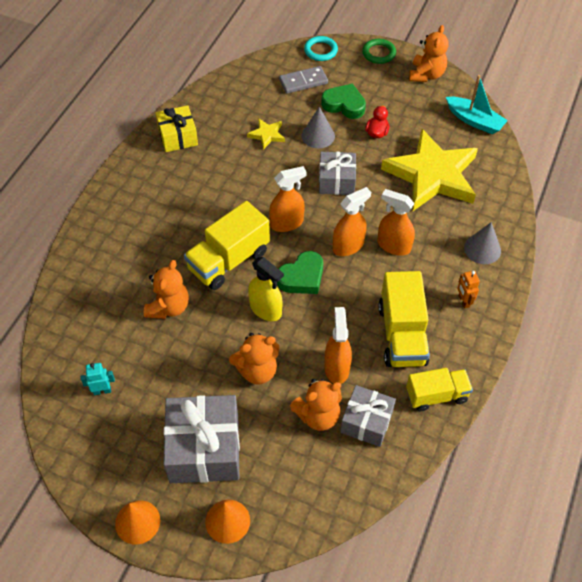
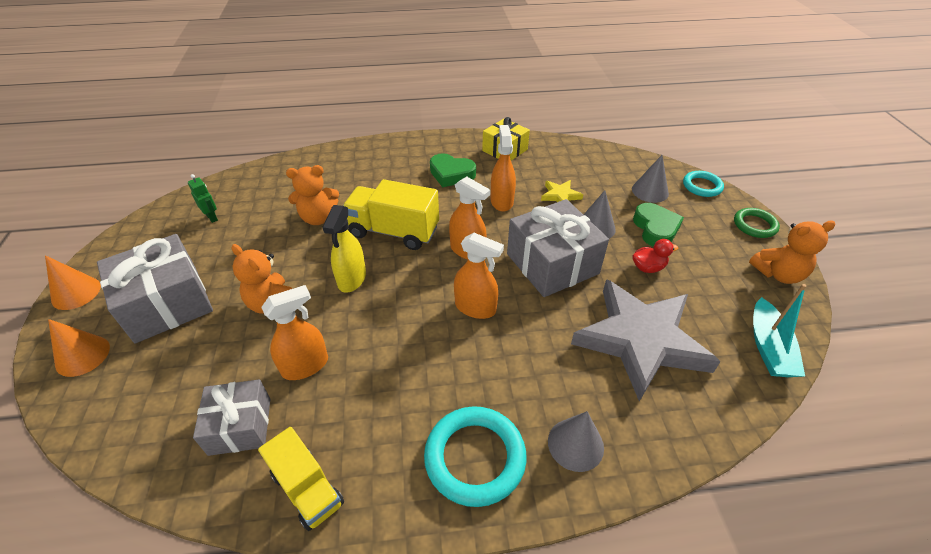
camera: 60 degrees right, 10 degrees down
(102, 391) = (212, 217): turquoise robot -> green robot
(302, 277) = (408, 289): green heart -> green heart (451, 174)
(303, 81) = (650, 191): grey domino -> grey cone
(318, 415) = (234, 376): orange teddy bear -> none
(336, 181) = (552, 264): grey gift -> grey gift, size x1.62
(393, 246) = (506, 347): orange spray bottle -> orange spray bottle (501, 201)
(402, 334) = (383, 409): yellow truck -> none
(432, 175) = (641, 340): yellow star -> grey star
(463, 301) = (475, 457): orange robot -> turquoise ring

